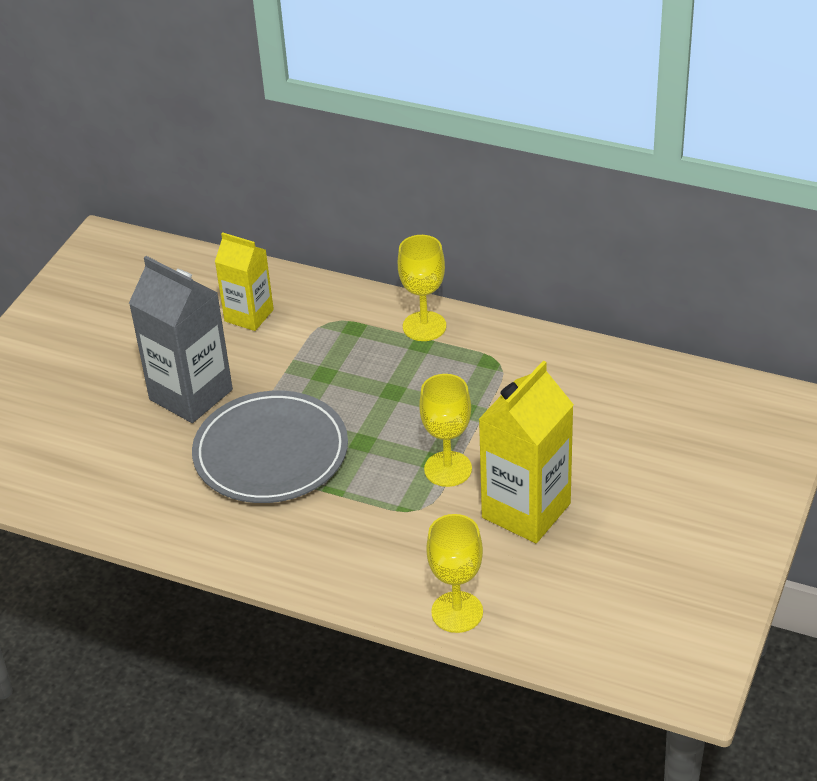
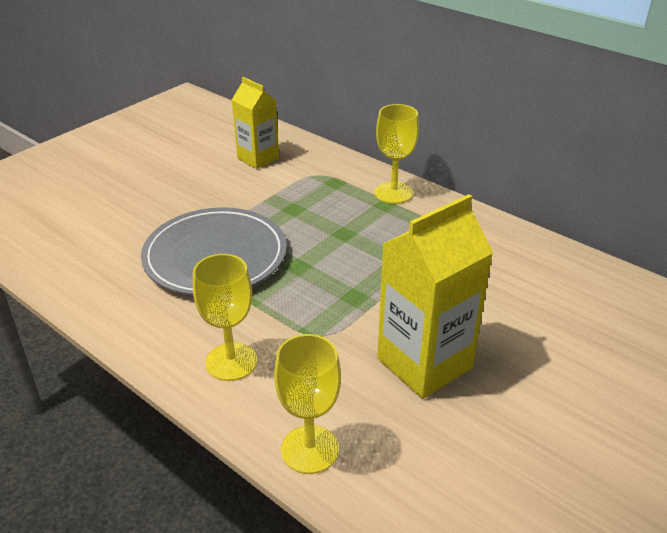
camera: 15 degrees right, 5 degrees down
(191, 395) = (179, 200): grey carton -> none
(448, 469) = (363, 306): yellow goblet -> yellow goblet (231, 361)

